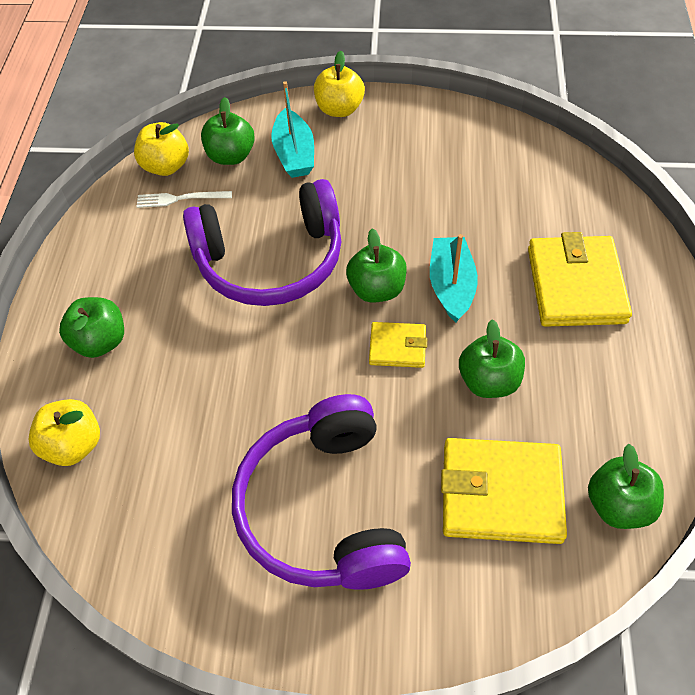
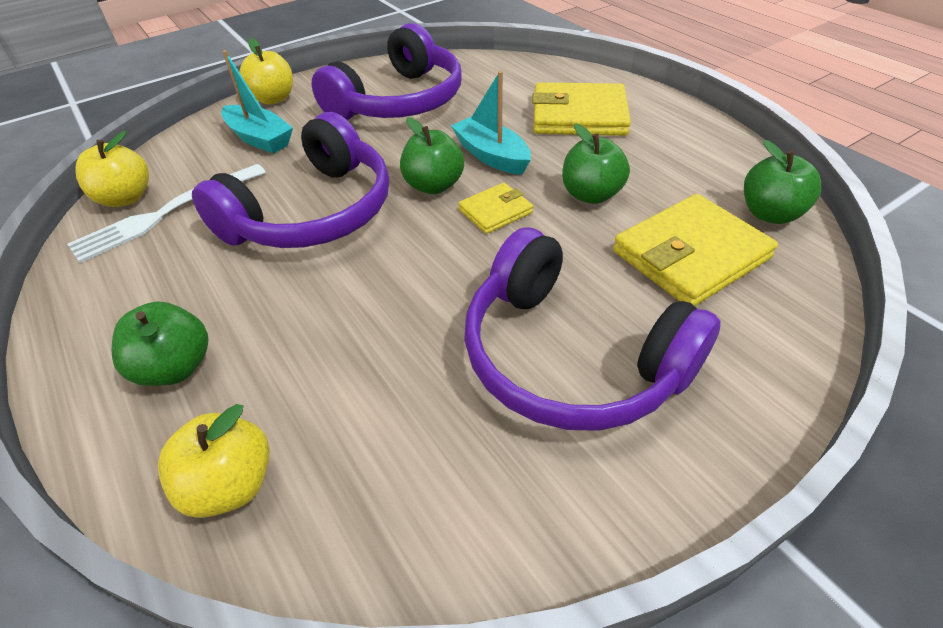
camera: 40 degrees left, 10 degrees down
(180, 199) = (166, 213): white fork -> white fork, size x1.73
(231, 156) = (194, 164): green apple -> none
(436, 171) = (399, 101): none -> purple headphones
(575, 285) = (579, 115): yellow wallet -> yellow wallet turned 45 degrees counterclockwise

